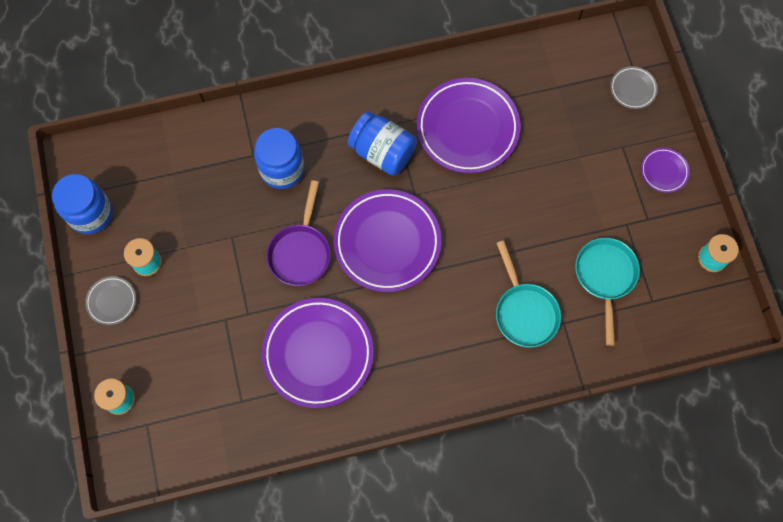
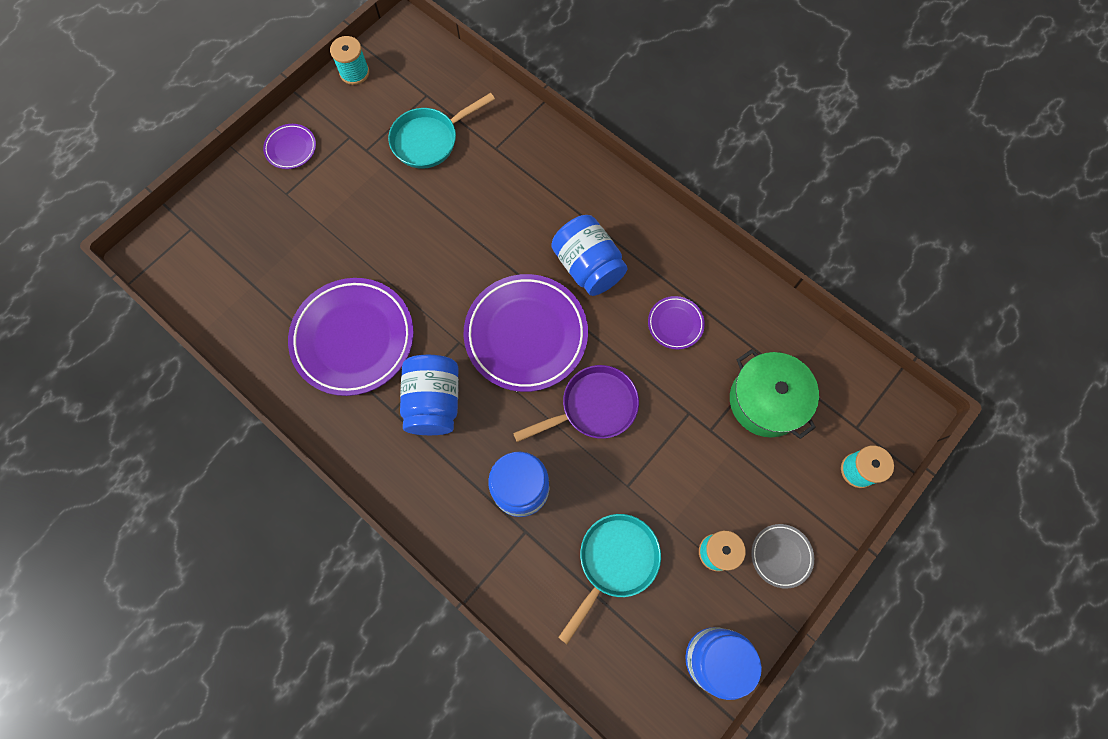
camera: 125 degrees left, 0 degrees up
(214, 374) = (766, 401): none -> green pot
(318, 353) = (675, 324): purple plate -> purple plate, size x0.46
(409, 323) = (588, 266): none -> blue jar
(524, 312) = (508, 183): turquoise pan -> turquoise pan (614, 562)
(633, 89) = (214, 218): grey plate -> none

